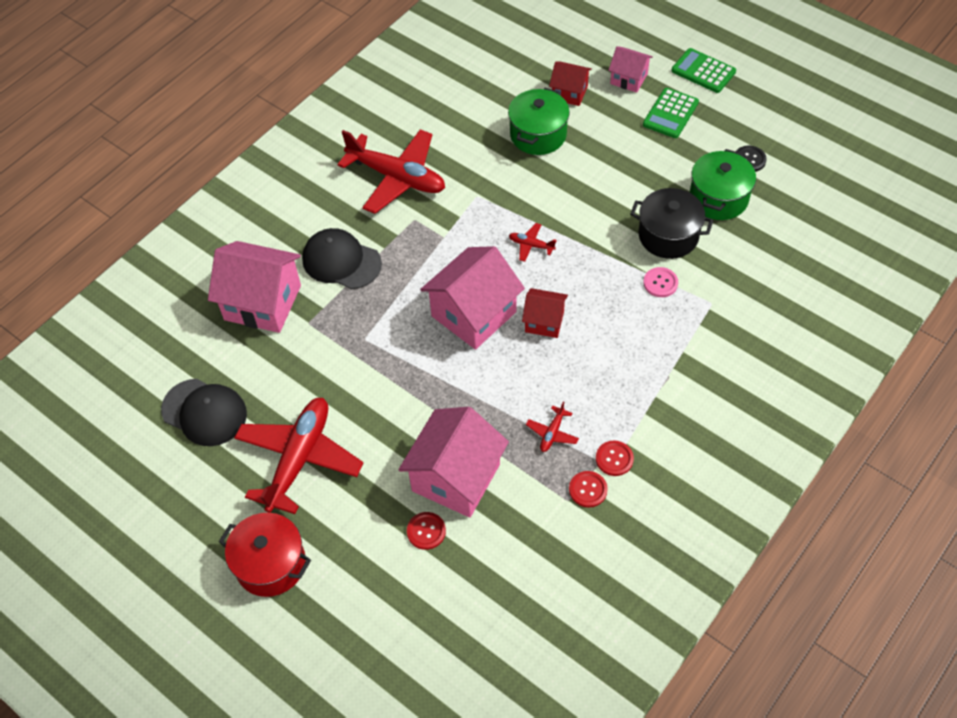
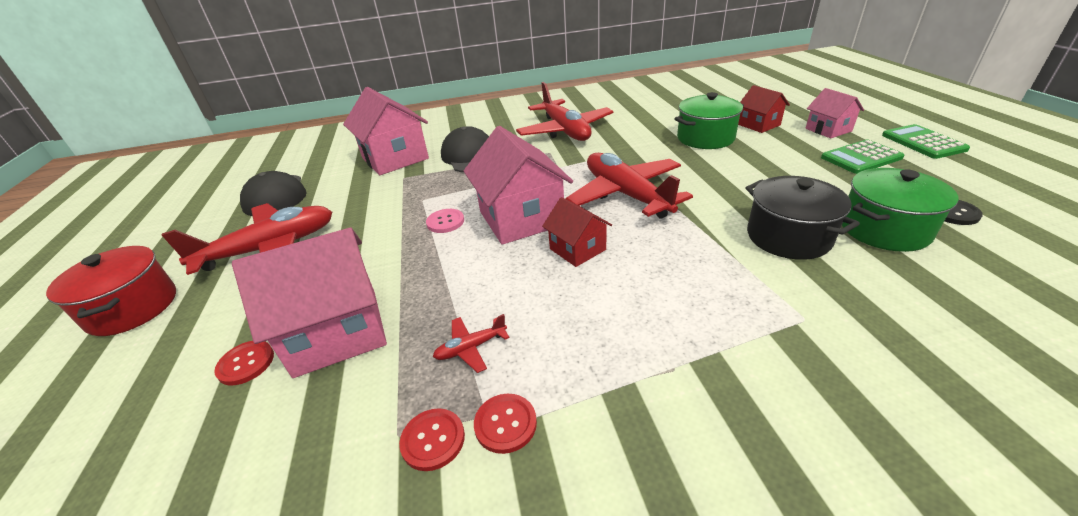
camera: 40 degrees right, 20 degrees down
(473, 314) = (521, 218): pink house -> pink house turned 75 degrees clockwise
(531, 245) = (626, 195): red plane -> red plane, size x2.43
(660, 283) = (744, 271): pink button -> pink button (445, 222)

